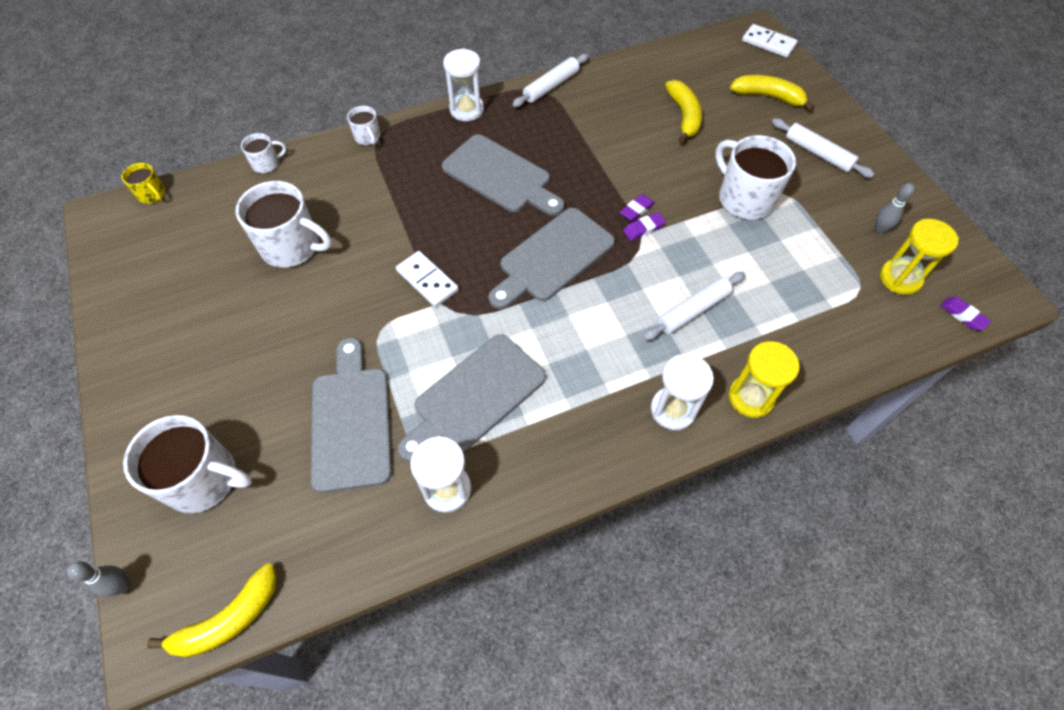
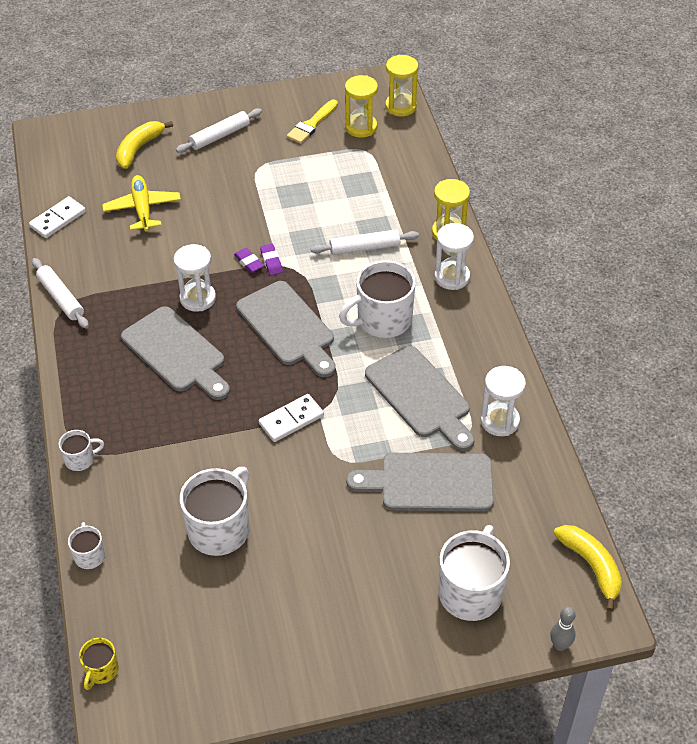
camera: 80 degrees left, 10 degrees down
(152, 194) = (101, 670): yellow mug -> yellow mug turned 150 degrees clockwise
(466, 110) = (70, 370): white hourglass -> white hourglass (198, 298)
(500, 176) = (176, 353): grey cutting board -> grey cutting board turned 90 degrees clockwise
(684, 116) = (142, 209): yellow banana -> yellow plane
(693, 310) = (364, 248): white rolling pin -> white rolling pin turned 75 degrees counterclockwise
(744, 198) = (256, 192): white mug -> white mug (383, 320)
(768, 43) = (66, 131): white domino -> white domino (58, 219)
(879, 229) = (311, 124): grey bowling pin -> yellow brush
(962, 315) = (400, 106): purple eraser -> yellow hourglass

